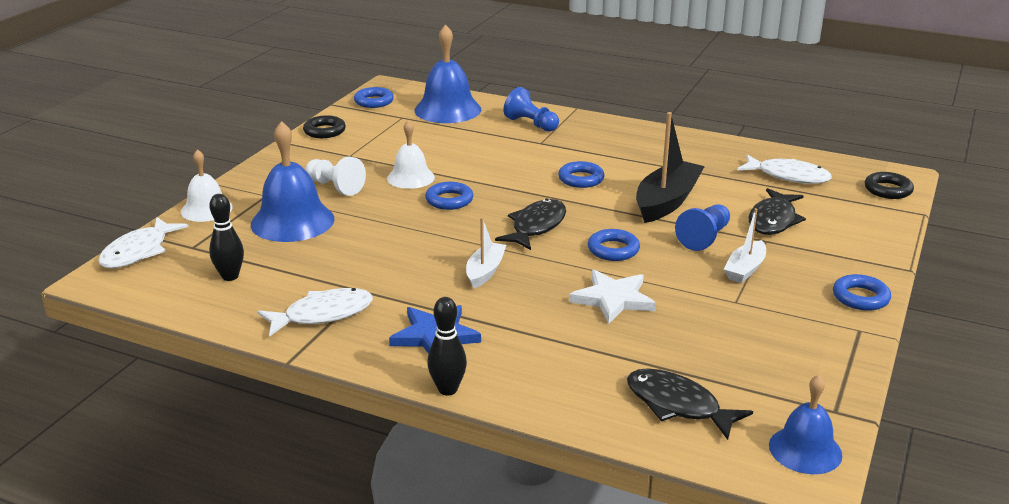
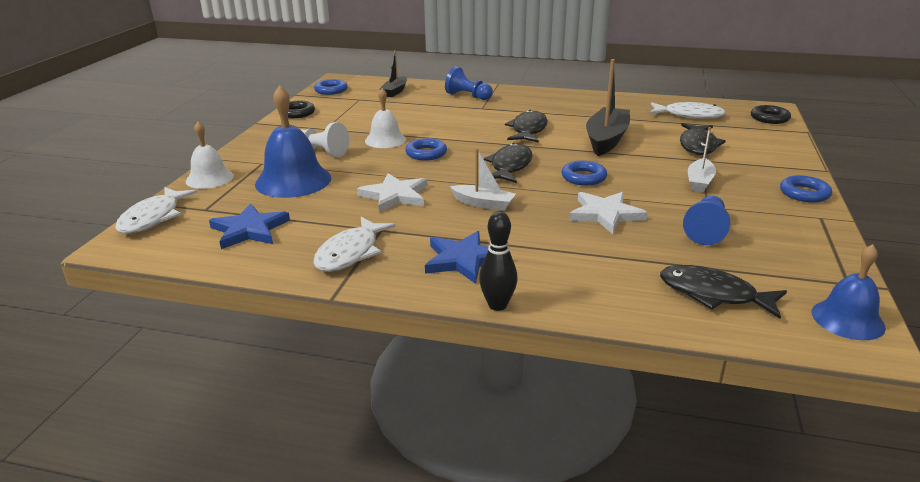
camera: 10 degrees left, 0 degrees up
(230, 276) = (249, 230): black bowling pin -> blue star
(323, 314) = (350, 253): white fish -> white fish turned 150 degrees clockwise
(394, 251) = (395, 196): none -> white star
(447, 109) = (395, 91): blue bell -> black boat
(485, 271) = (483, 204): white boat -> white boat turned 105 degrees clockwise
(581, 179) = (528, 130): blue ring -> black fish
(704, 238) = (652, 162): blue pawn -> blue pawn (706, 231)

